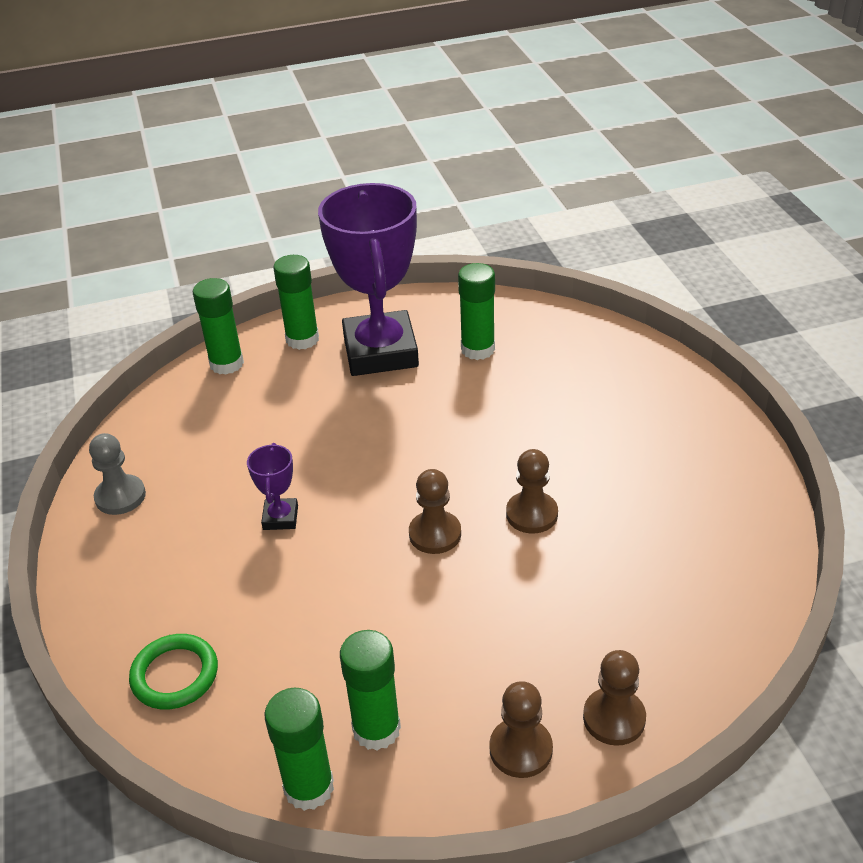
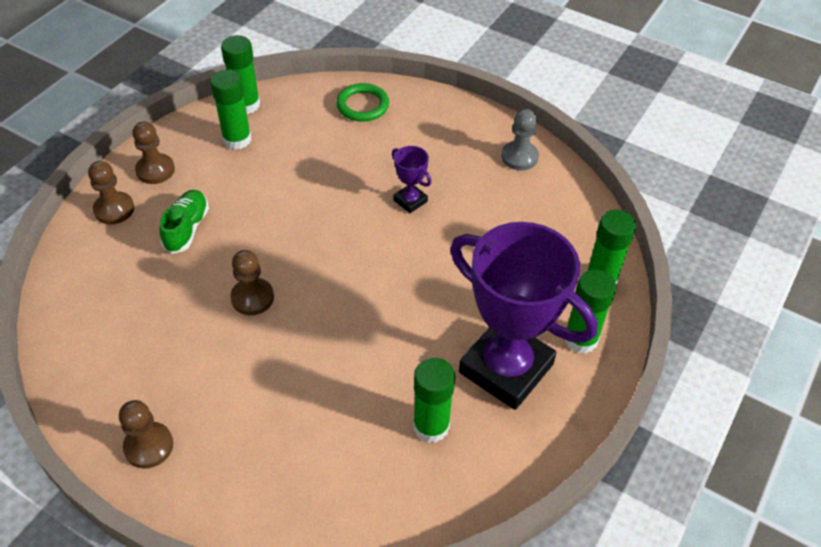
camera: 135 degrees right, 10 degrees up
(435, 534) = (304, 247): brown pawn -> brown pawn (149, 446)
(541, 632) = (187, 229): none -> green shoe

